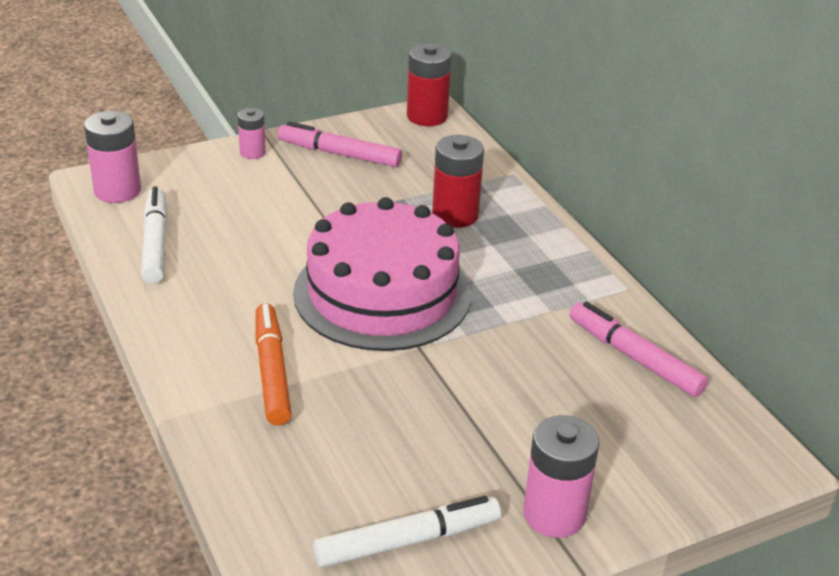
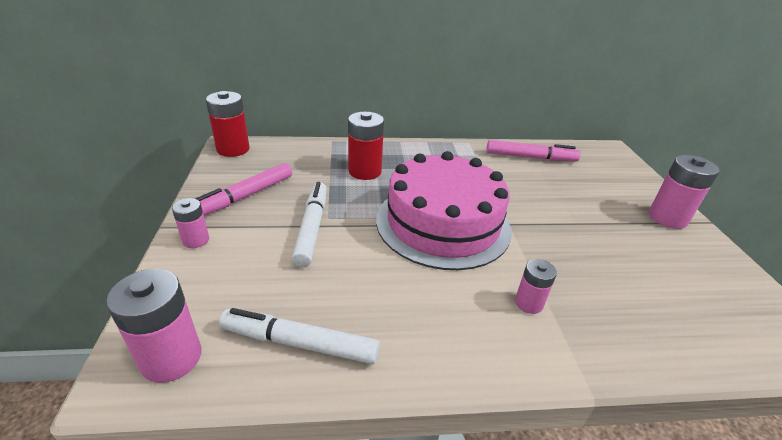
camera: 70 degrees left, 0 degrees up
(272, 371) = (529, 303): orange marker -> pink battery
(407, 541) = (710, 280): white marker -> white marker (312, 228)
(634, 357) = (530, 157): pink marker -> pink marker turned 150 degrees counterclockwise

